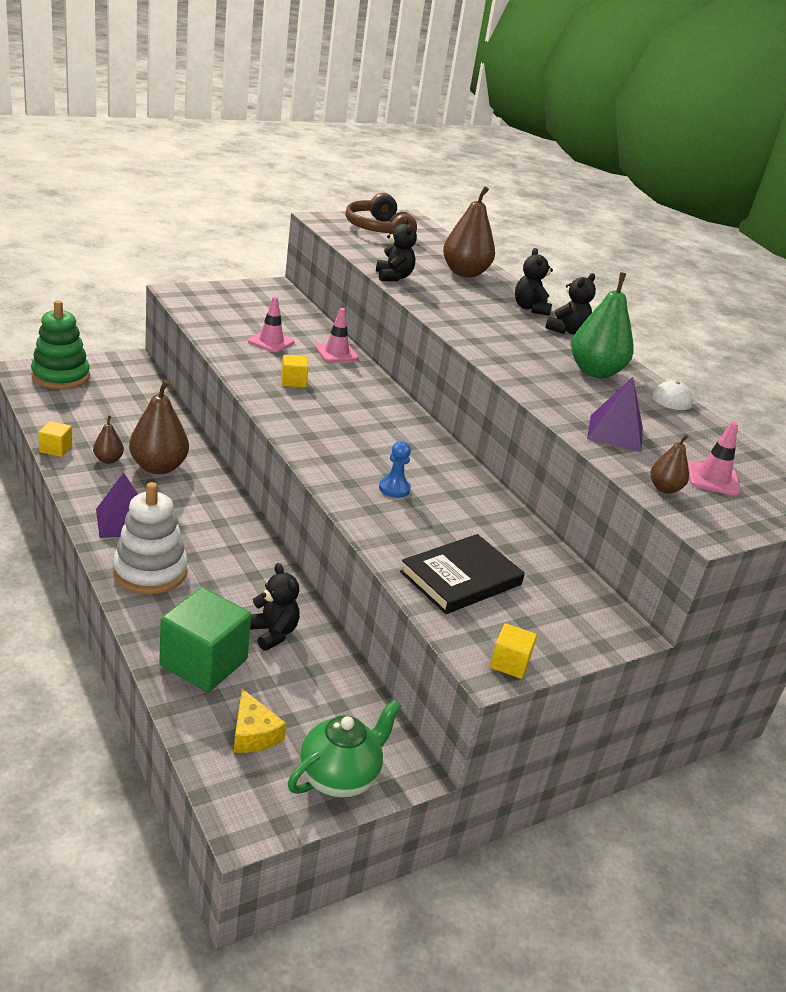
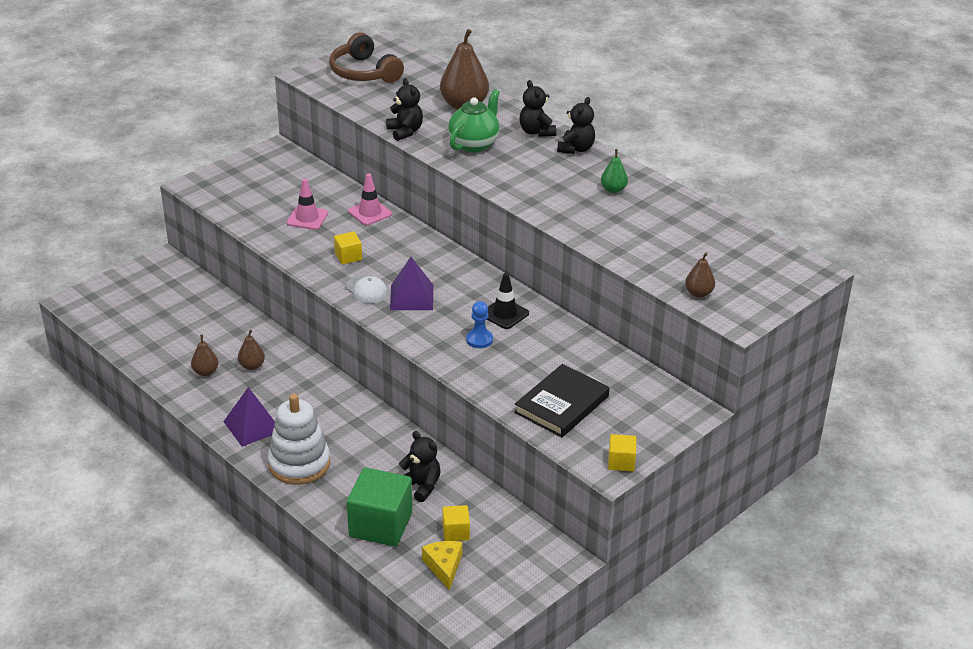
camera: 10 degrees left, 5 degrees up
(56, 449) = (155, 375): yellow cube -> yellow cube (456, 532)
(60, 376) = (111, 298): green stacking toy -> none
(158, 467) = (252, 366): brown pear -> brown pear, size x0.51
(253, 733) = (444, 566): yellow cheese -> yellow cheese turned 150 degrees counterclockwise
(339, 778) = (520, 579): green teapot -> green teapot (474, 144)
(434, 472) = (505, 314): none -> black traffic cone
(595, 372) = (613, 189): green pear -> green pear, size x0.51
(615, 433) = (647, 250): purple pyramid -> purple pyramid (411, 297)
(667, 396) = (678, 198): white cap -> white cap (366, 290)
(713, 479) = (732, 272): pink traffic cone -> none

